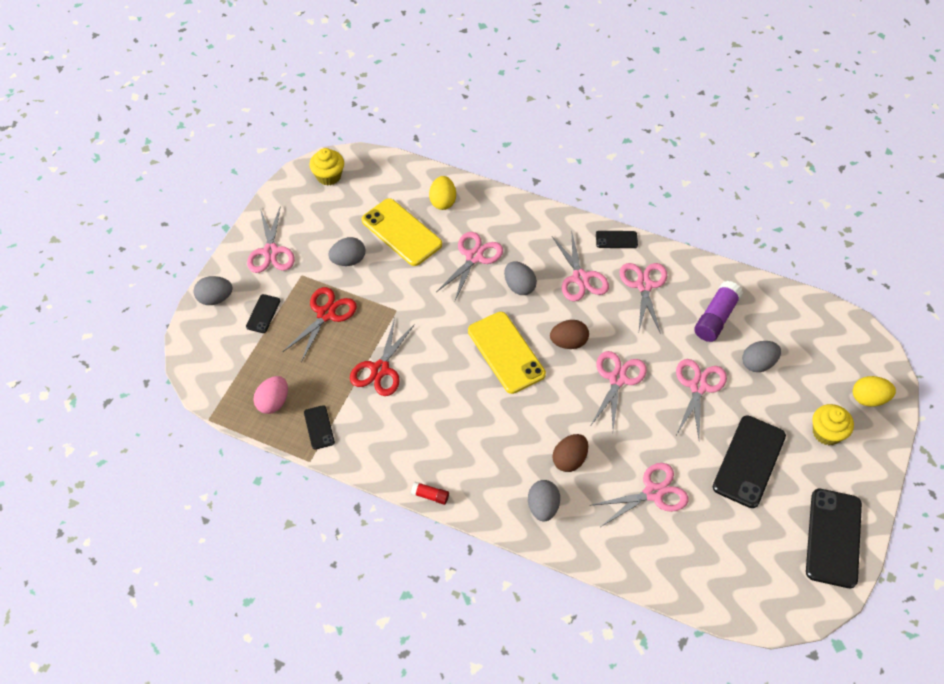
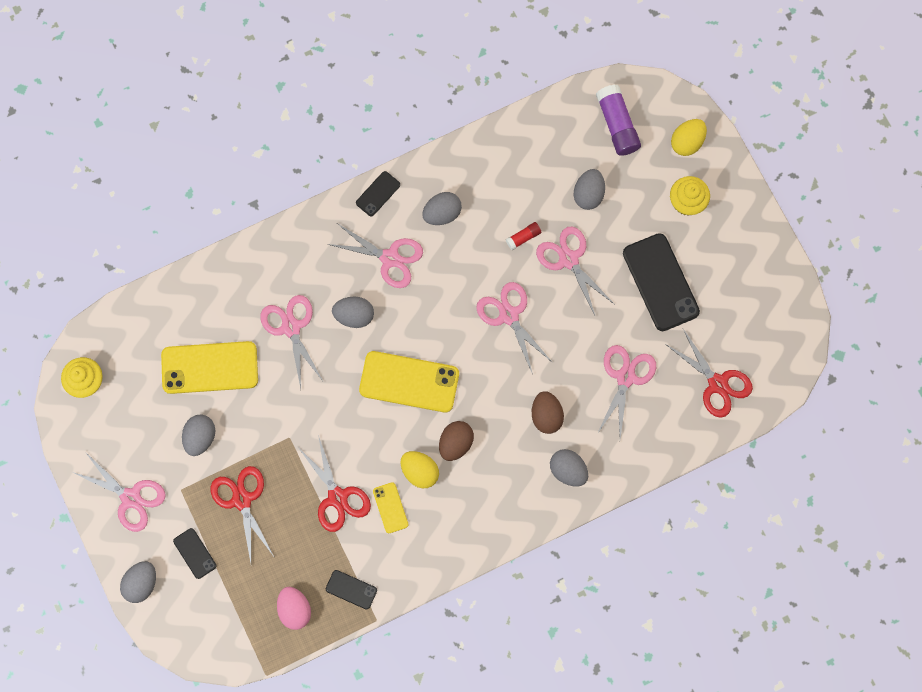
camera: 50 degrees left, 20 degrees up
(403, 408) = (390, 507): none -> yellow phone
(430, 495) = (487, 548): red glue stick -> red glue stick (523, 237)
(443, 201) = (207, 304): yellow egg -> yellow egg (420, 471)
(568, 342) = (443, 323): brown egg -> brown egg (455, 443)
(644, 285) = (442, 213): pink scissors -> grey egg
(716, 318) = (521, 186): purple glue stick -> purple glue stick (617, 125)
(717, 565) = (717, 384): none -> red scissors
(833, 538) = (766, 281): black phone -> none

